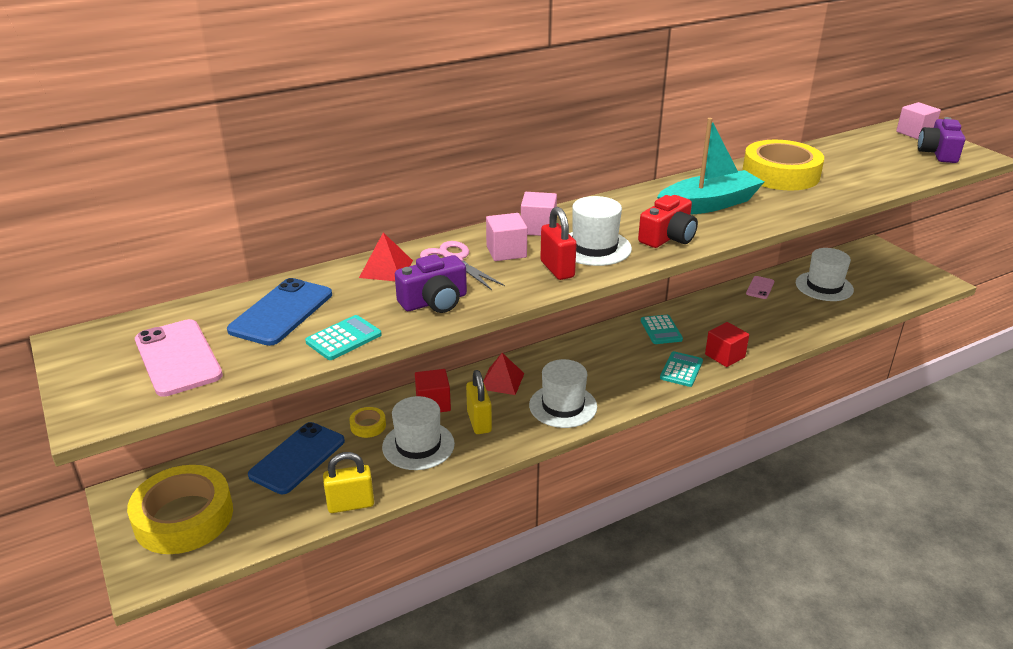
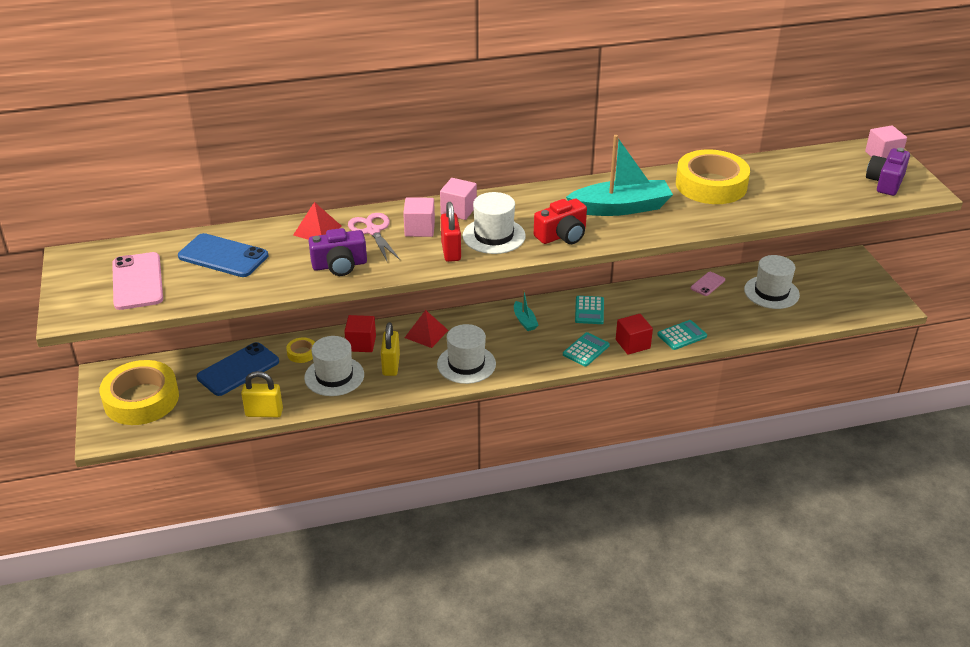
camera: 15 degrees right, 5 degrees up
(281, 312) = (223, 256): blue phone -> blue phone turned 75 degrees clockwise
(343, 338) = (258, 285): turquoise calculator -> turquoise calculator (682, 335)
(601, 351) = (524, 321): none -> turquoise boat

